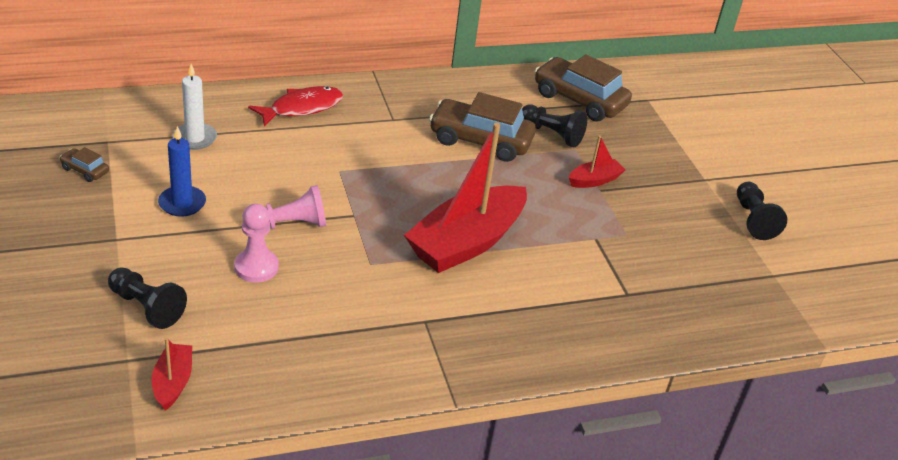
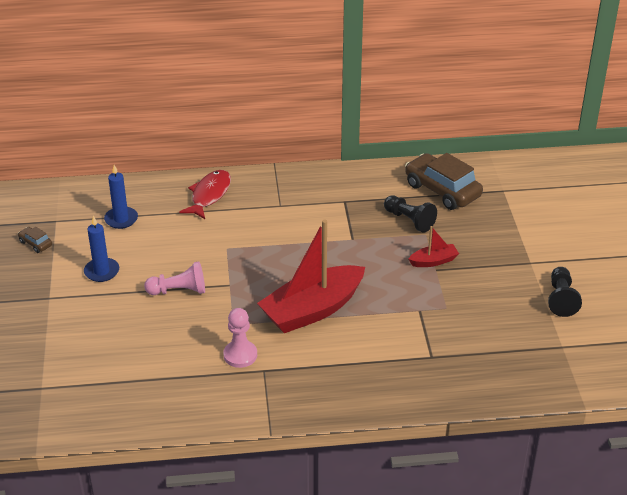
camera: 15 degrees right, 0 degrees up
(146, 307) = (61, 350): black pawn -> none
(173, 382) = (70, 406): red boat -> none
(195, 138) = (121, 219): white candle -> blue candle
(256, 267) = (146, 323): pink pawn -> pink pawn (240, 355)
(302, 108) = (209, 195): red fish -> red fish turned 45 degrees counterclockwise
(480, 140) = (347, 225): brown car -> none

